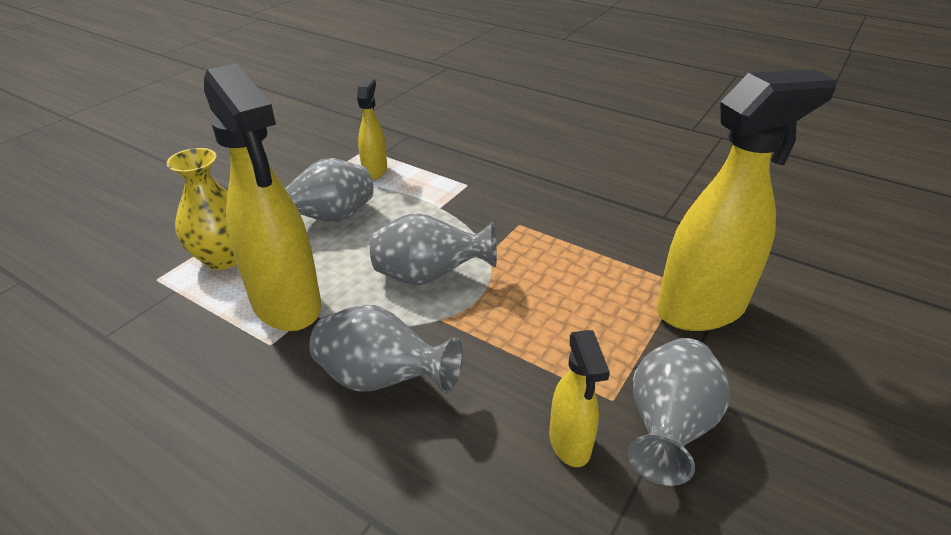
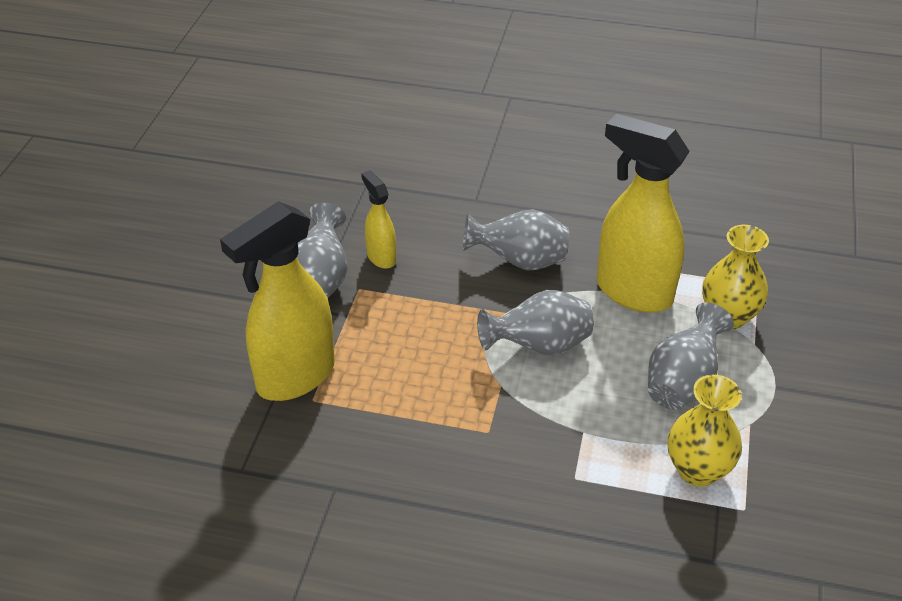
camera: 160 degrees right, 5 degrees up
(375, 170) = (698, 470): yellow spray bottle -> yellow vase

